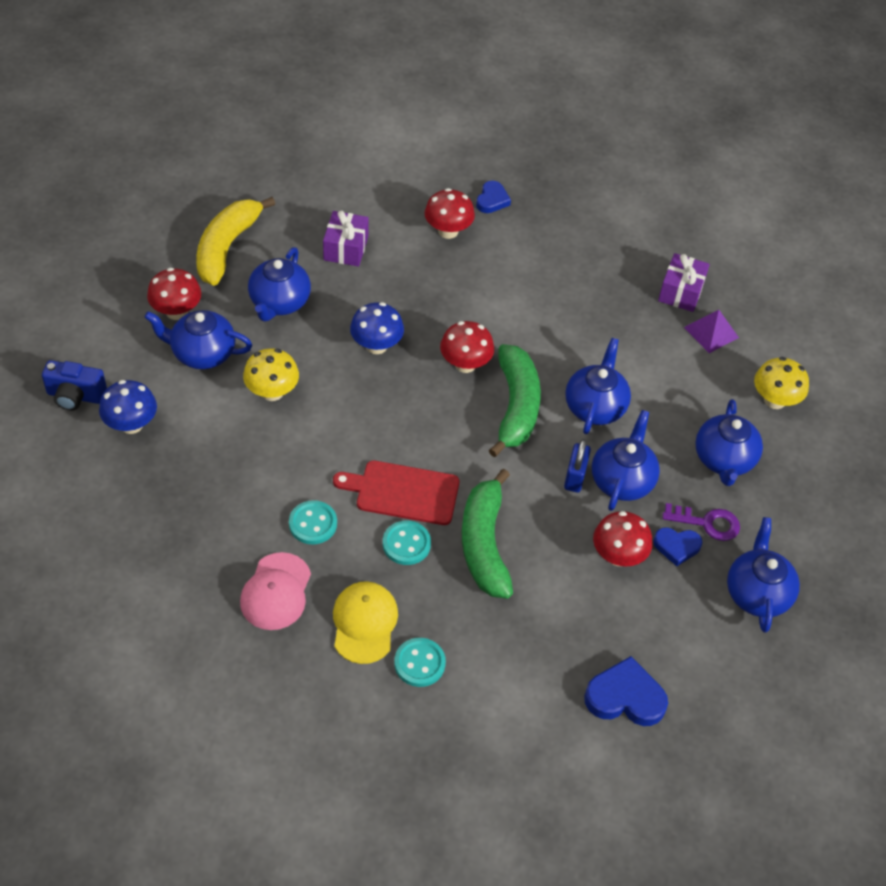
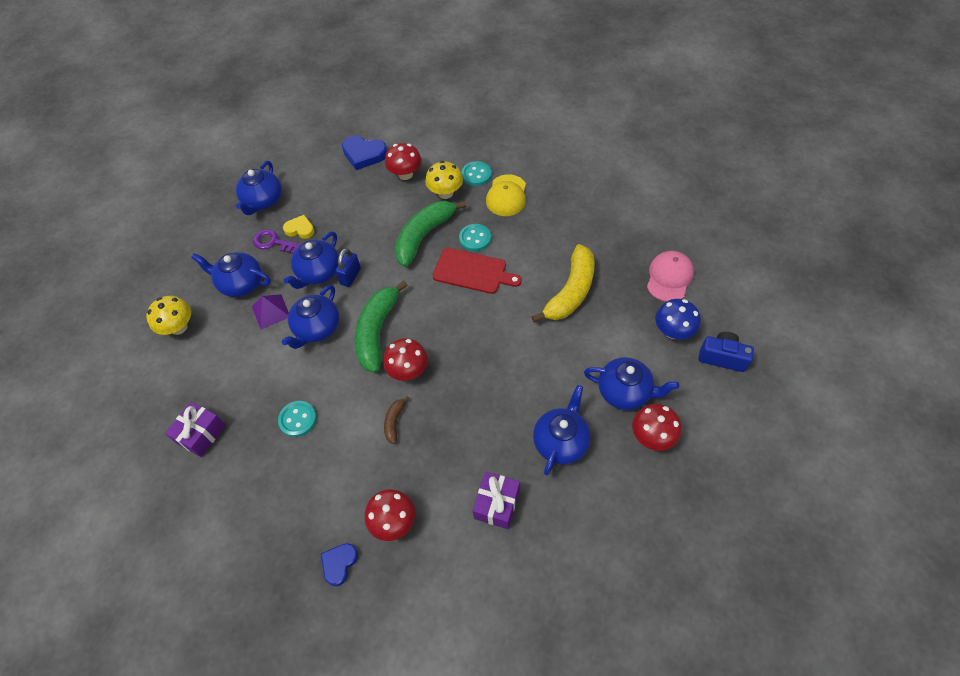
camera: 165 degrees left, 5 degrees up
(227, 247) = (613, 512): yellow banana -> yellow banana (571, 291)
(272, 392) = (565, 353): yellow mushroom -> yellow mushroom (445, 193)
(276, 592) = (560, 214): pink cap -> pink cap (669, 277)
(313, 524) = (536, 254): turquoise button -> turquoise button (298, 419)
(376, 345) = (478, 392): blue mushroom -> none
(468, 312) = (394, 422): none -> brown banana
(484, 544) = (424, 236): green banana -> green banana turned 150 degrees counterclockwise
(618, 555) = (340, 226): red mushroom -> red mushroom (405, 174)
(676, 547) = (300, 229): blue heart -> yellow heart
(711, 332) = (196, 390): purple pyramid -> purple pyramid (271, 311)
(723, 460) = (241, 283): blue teapot -> blue teapot turned 90 degrees counterclockwise

